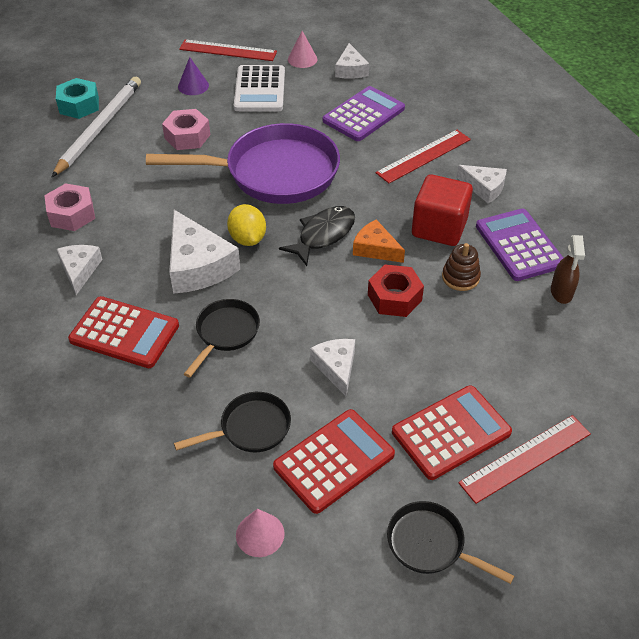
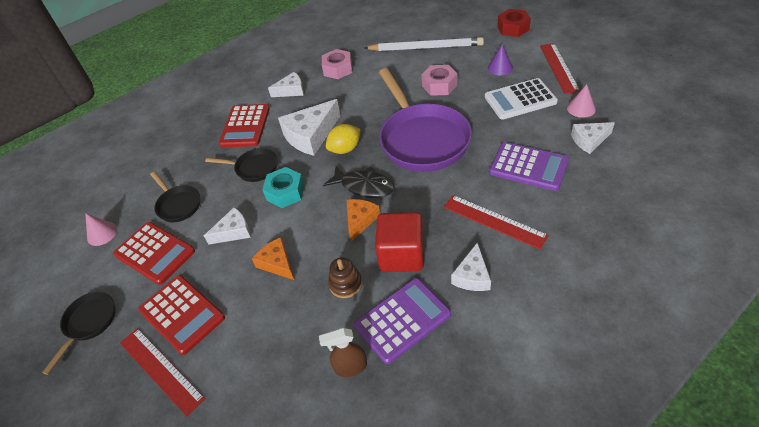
camera: 80 degrees right, 0 degrees up
(79, 105) = (444, 31): turquoise nut -> turquoise nut (285, 192)
(394, 297) = (310, 246): red nut -> red nut (513, 28)
(408, 330) = (277, 263): none -> orange cheese

